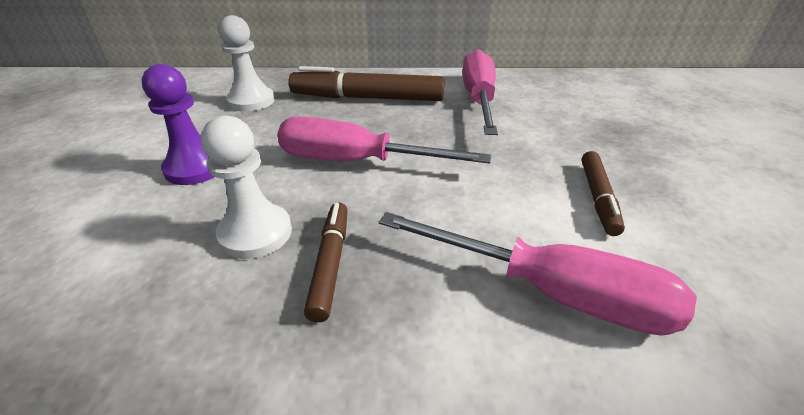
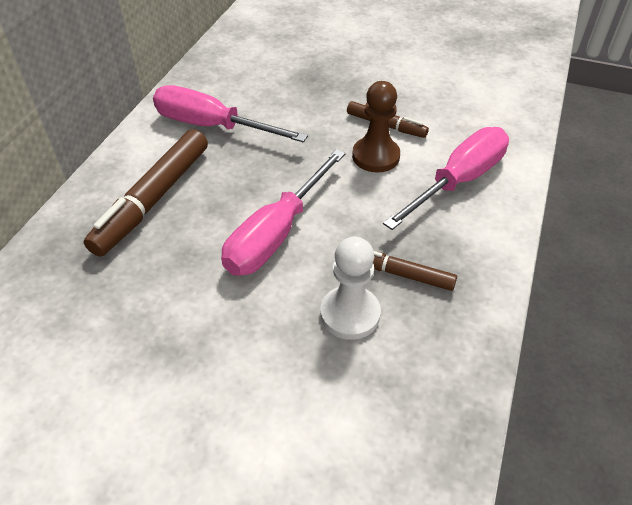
camera: 70 degrees left, 10 degrees up
(195, 168) = (221, 357): purple pawn -> none
(251, 101) = (84, 301): white pawn -> none
(529, 201) = (375, 156): none -> brown pawn

